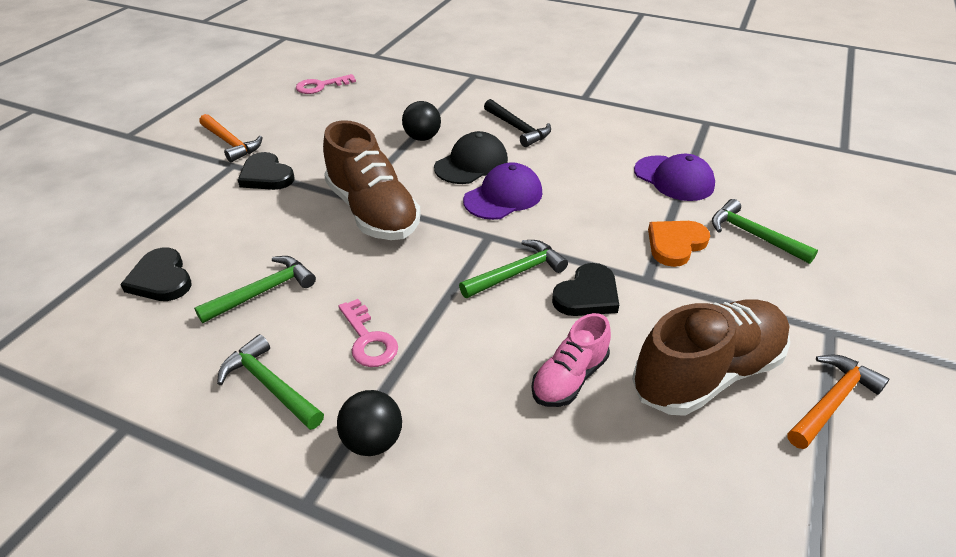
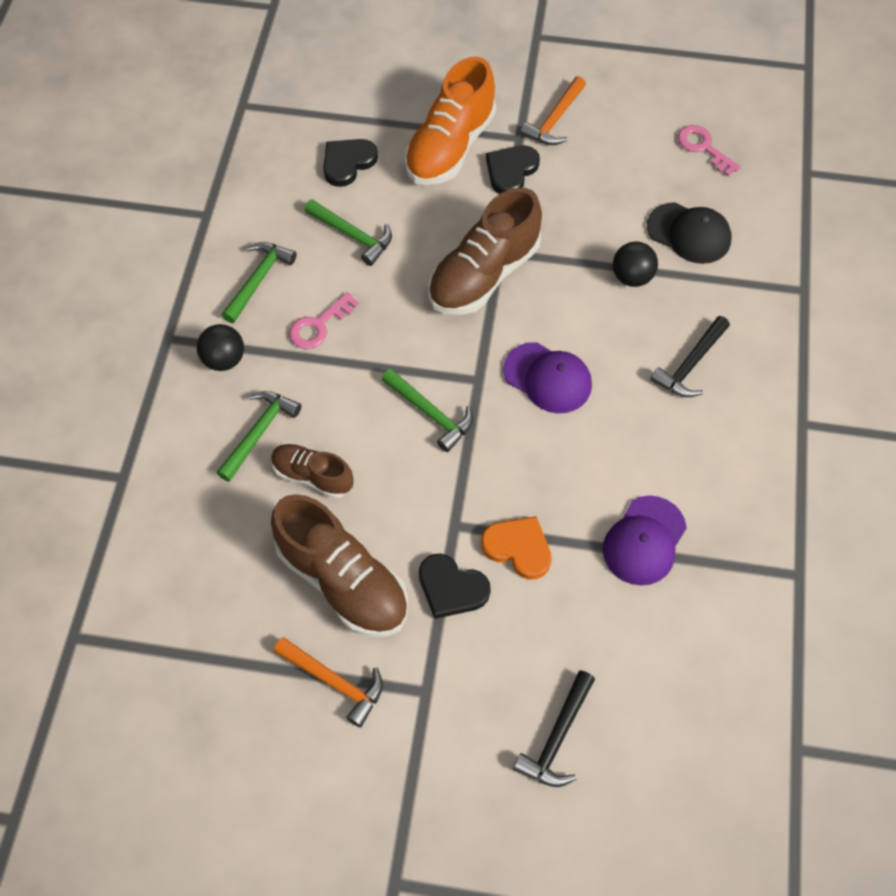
camera: 75 degrees right, 20 degrees up
(206, 205) = (450, 147): none -> orange shoe
(471, 163) = (598, 335): black cap -> black cap (689, 233)
(569, 378) = (312, 476): pink shoe -> brown shoe
(587, 295) = (417, 476): black heart -> black heart (451, 588)
(754, 235) = (559, 626): green hammer -> green hammer (259, 433)
(861, 256) = (557, 737): none -> black hammer

